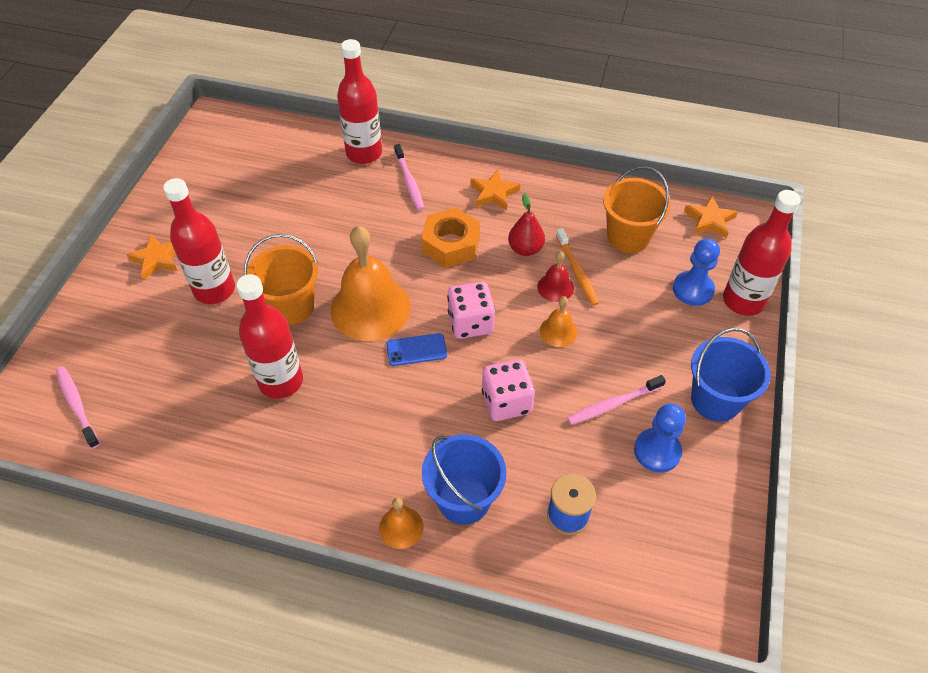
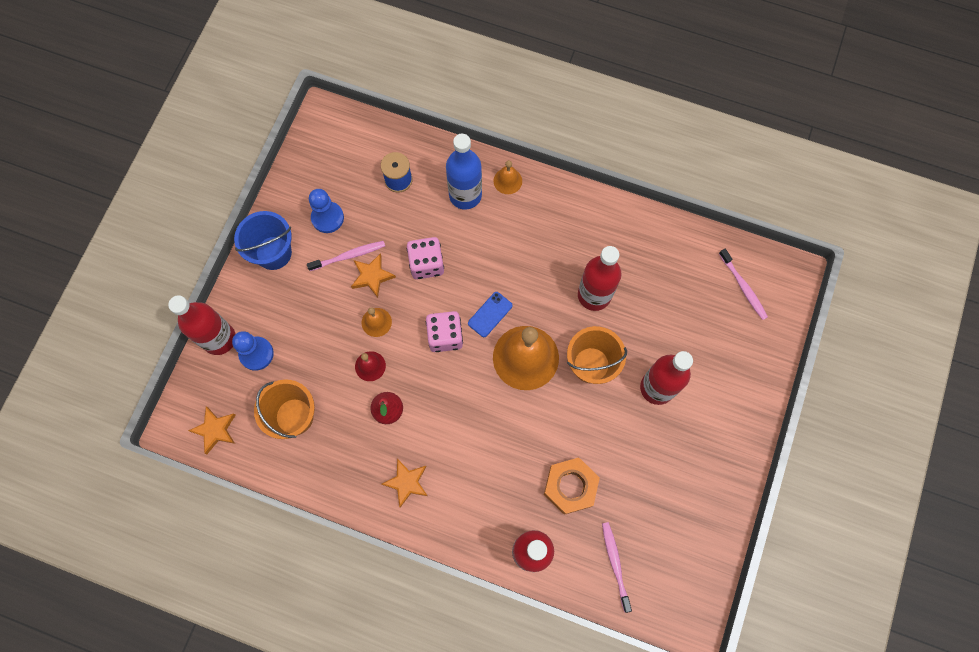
camera: 175 degrees left, 20 degrees up
(157, 259) = (712, 427): orange star -> orange star (372, 276)
(409, 181) = (486, 506): pink toothbrush -> pink toothbrush (615, 564)
(416, 350) = (490, 314): blue phone -> blue phone turned 45 degrees counterclockwise
(451, 244) = (453, 422): orange nut -> orange nut (570, 487)
(464, 499) = (465, 195): blue bucket -> blue bottle
(577, 271) = (348, 381): orange toothbrush -> none

